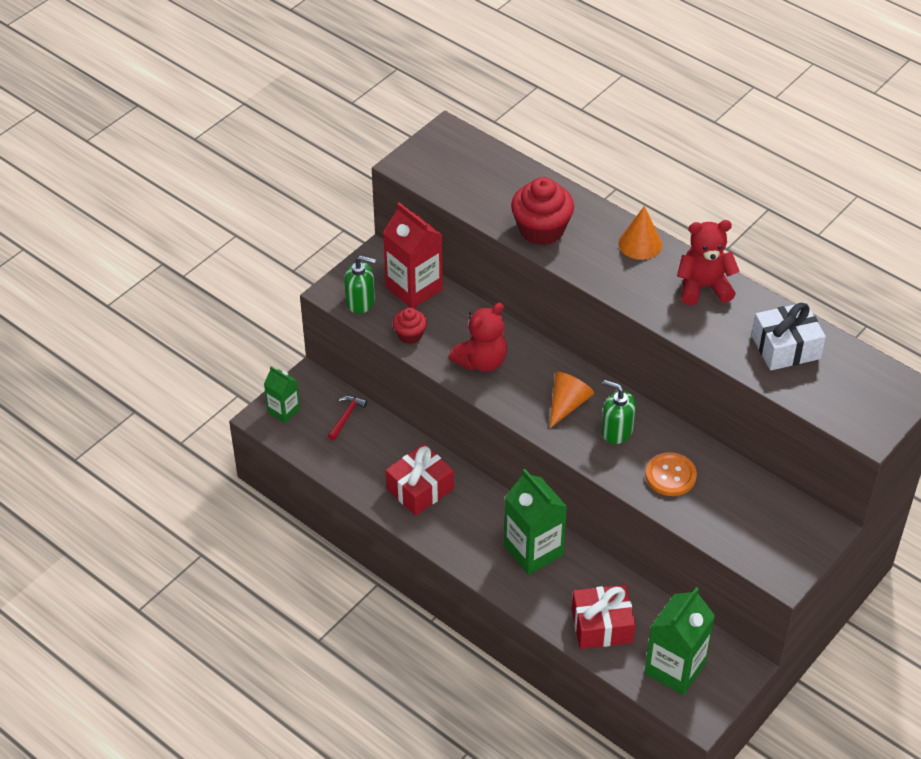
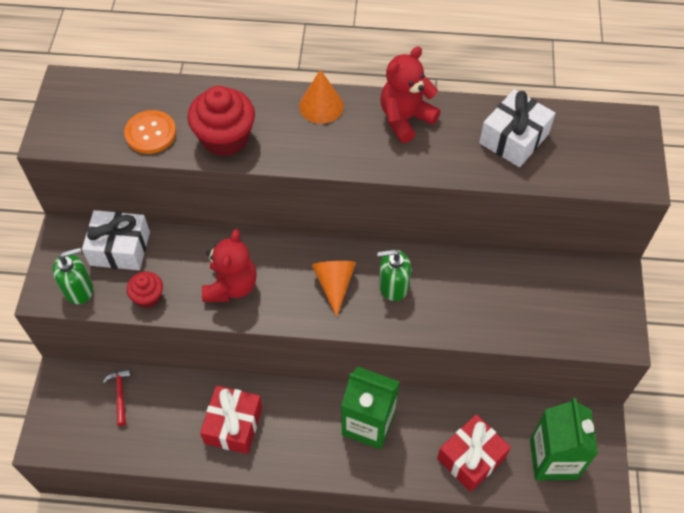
camera: 35 degrees left, 10 degrees up
(284, 411) = (58, 423): green carton -> none
(414, 288) = (120, 248): red carton -> white gift
(670, 475) = (466, 301): orange button -> orange button (150, 133)

